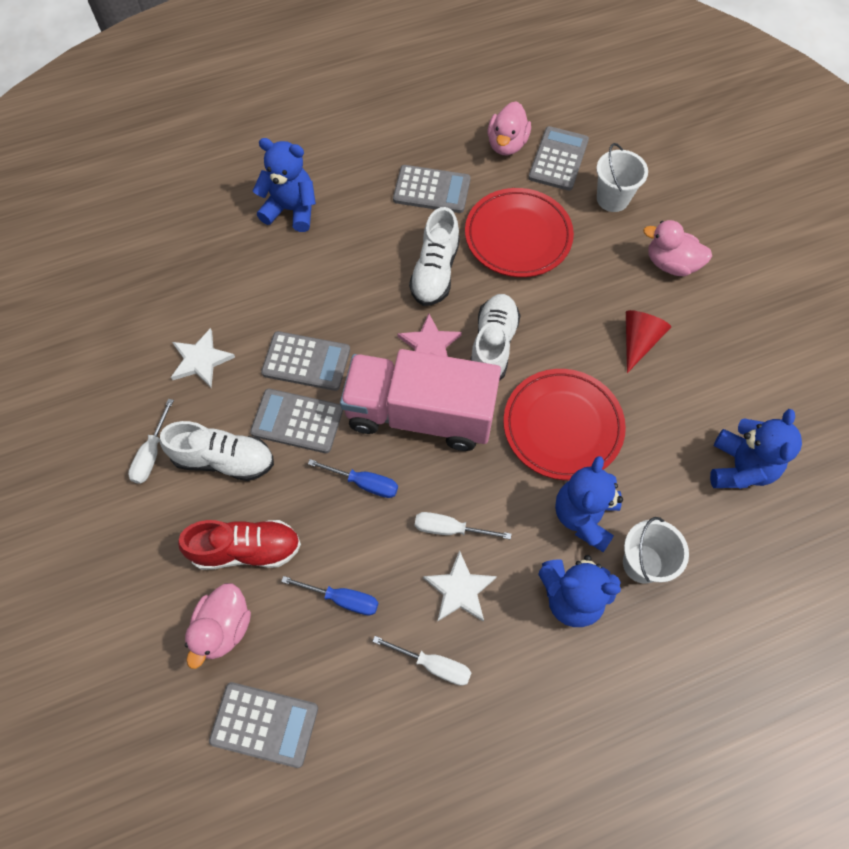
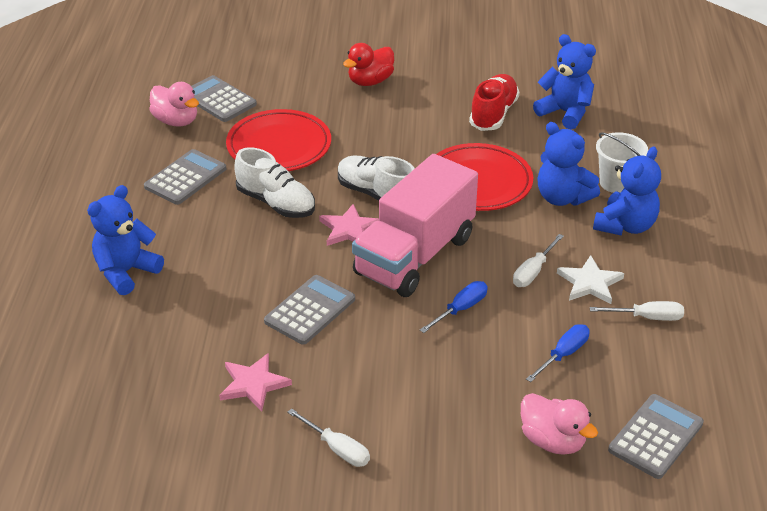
camera: 65 degrees left, 25 degrees down
(201, 360) = (253, 384): white star -> pink star
(224, 460) = (378, 396): white shoe -> none
(246, 549) = (482, 405): red shoe -> red shoe (493, 114)
(297, 421) = (370, 334): grey calculator -> none
(433, 665) = (647, 317): white screwdriver -> white screwdriver turned 45 degrees clockwise
(612, 199) = (284, 87): white bucket -> none
(638, 341) = (428, 120): red cone -> none
(671, 264) = (370, 81): pink duck -> red duck

